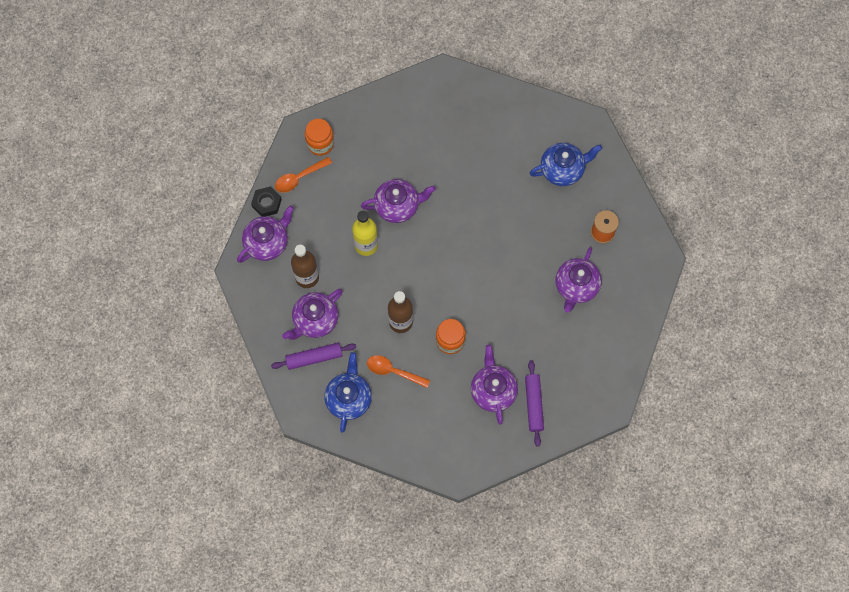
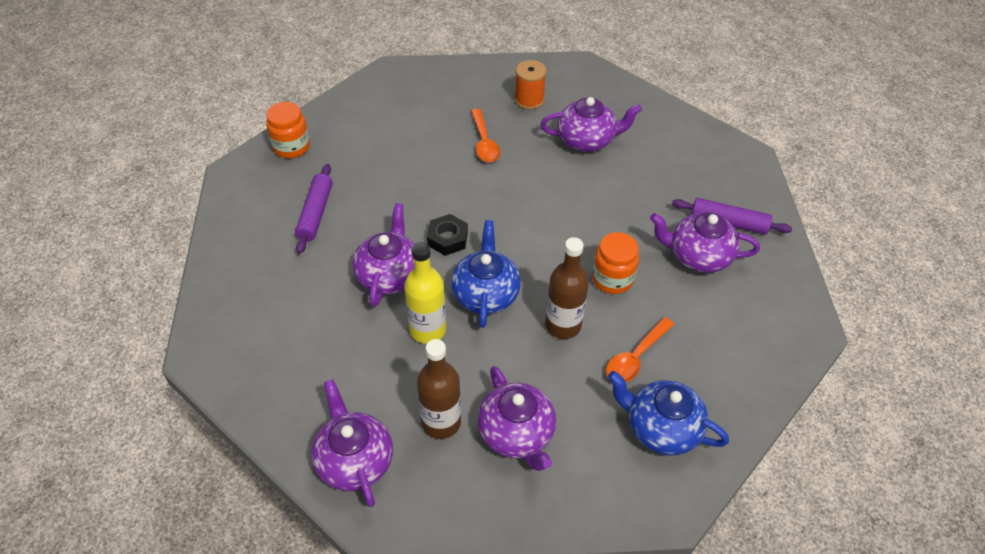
camera: 70 degrees left, 20 degrees down
(266, 203) = (288, 440): black nut -> black nut (447, 238)
(299, 178) = (274, 380): orange spoon -> orange spoon (484, 142)
(314, 358) = (578, 455): purple rolling pin -> purple rolling pin (315, 213)
(320, 144) = (238, 336): orange jar -> orange jar (291, 147)
(562, 170) = (433, 108): blue teapot -> blue teapot (485, 294)
(576, 286) = (587, 140): purple teapot -> purple teapot turned 45 degrees counterclockwise

